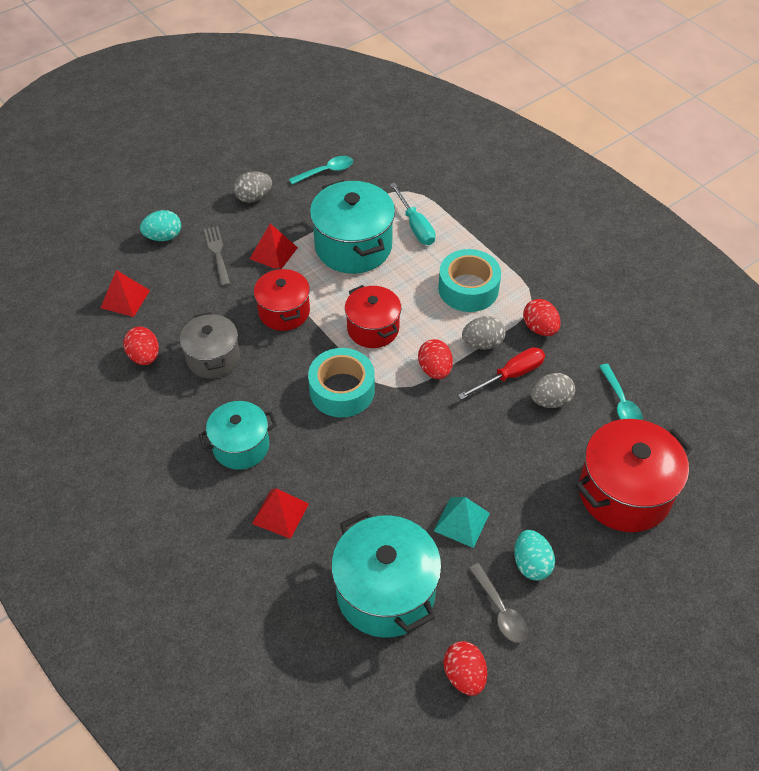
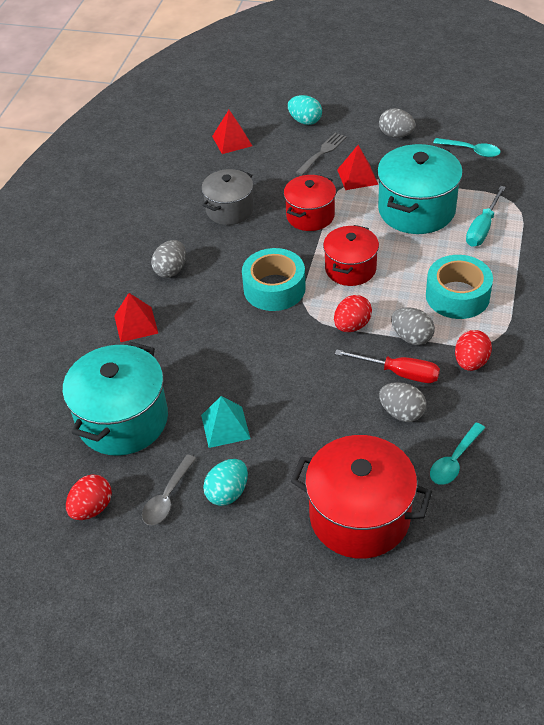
camera: 55 degrees right, 5 degrees down
(144, 356) = (195, 180): red egg -> none
(241, 446) = (171, 270): turquoise pot -> grey egg

